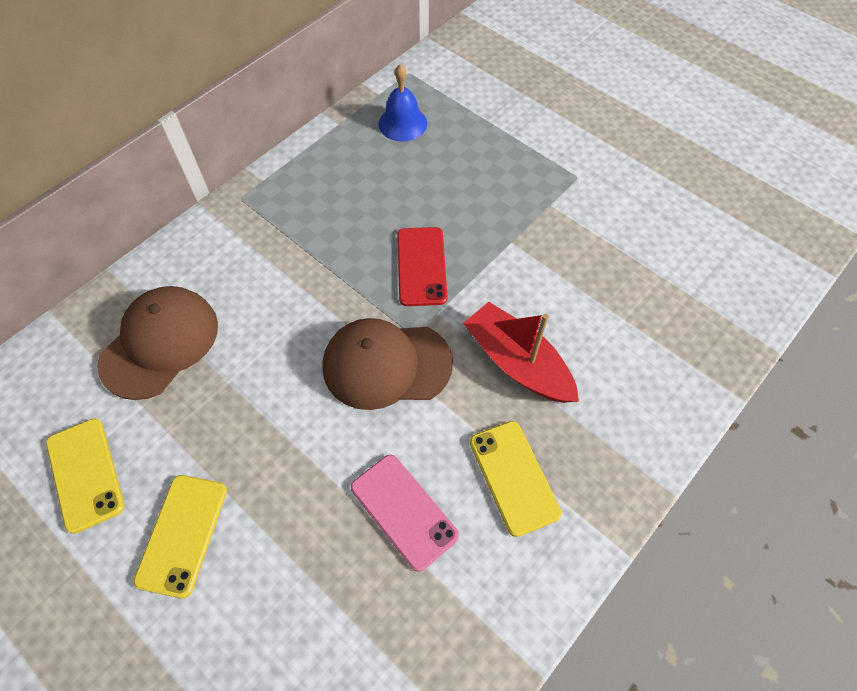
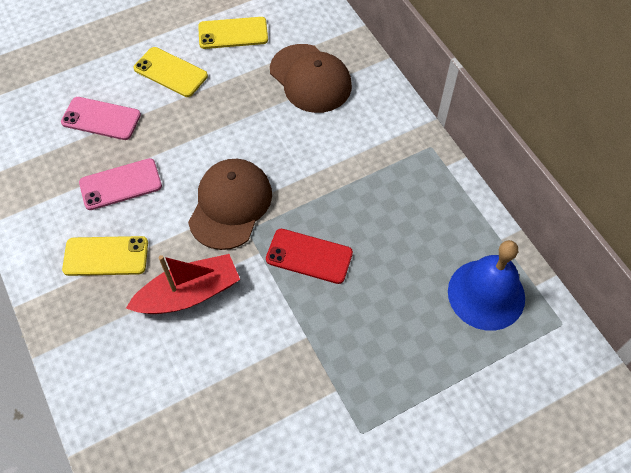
camera: 110 degrees right, 0 degrees up
(299, 599) = (101, 119): none -> pink phone
(402, 123) = (486, 294): blue bell -> blue bell, size x1.52

